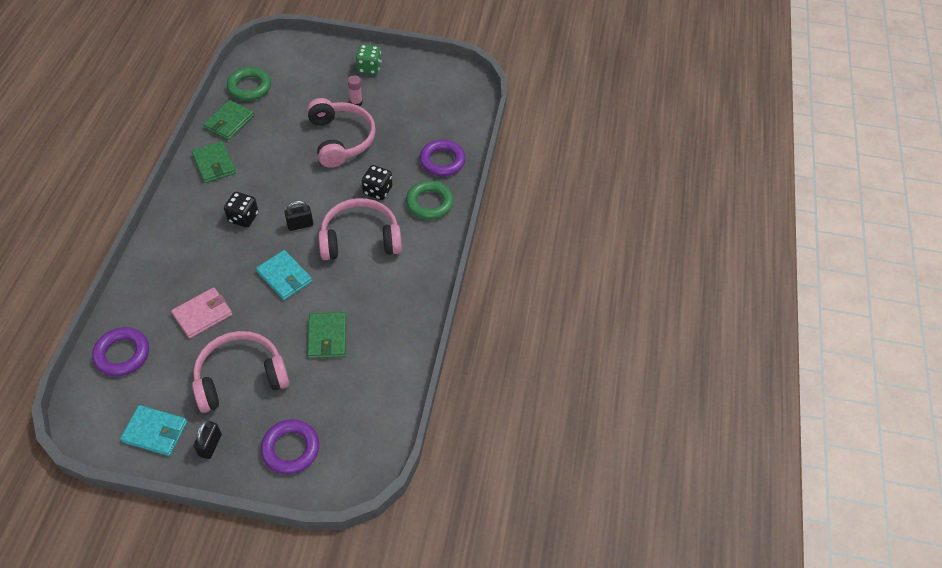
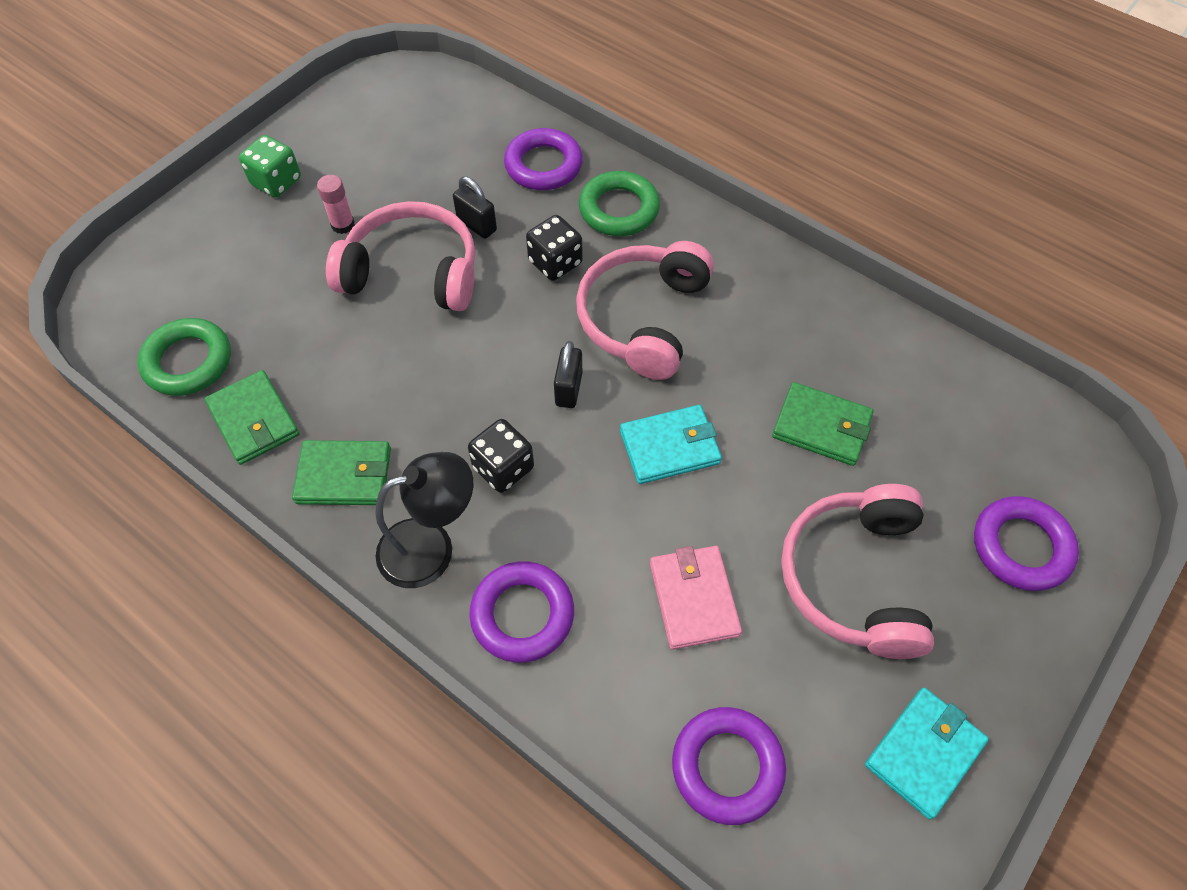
camera: 60 degrees left, 5 degrees up
(169, 253) = (522, 614): none -> purple ring
(190, 208) = (431, 547): none -> black lamp
(210, 445) = (979, 667): black padlock -> black padlock (477, 225)

